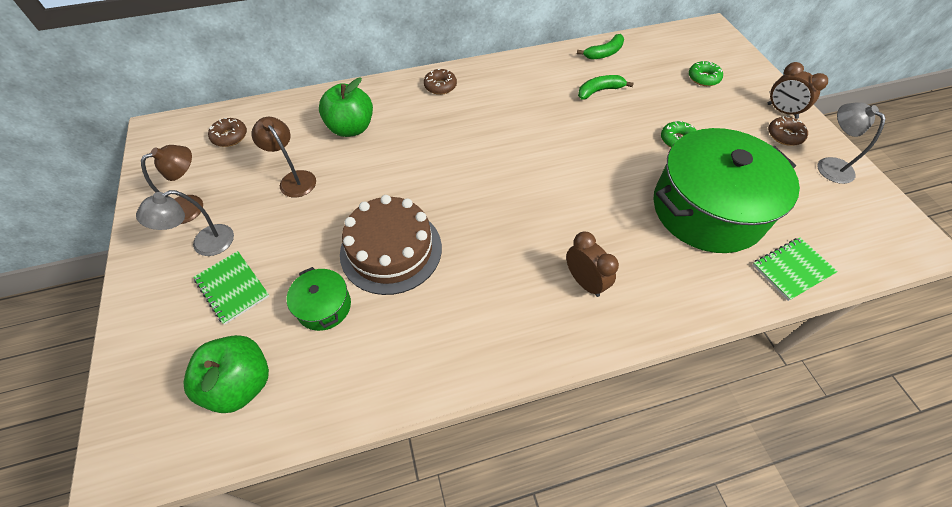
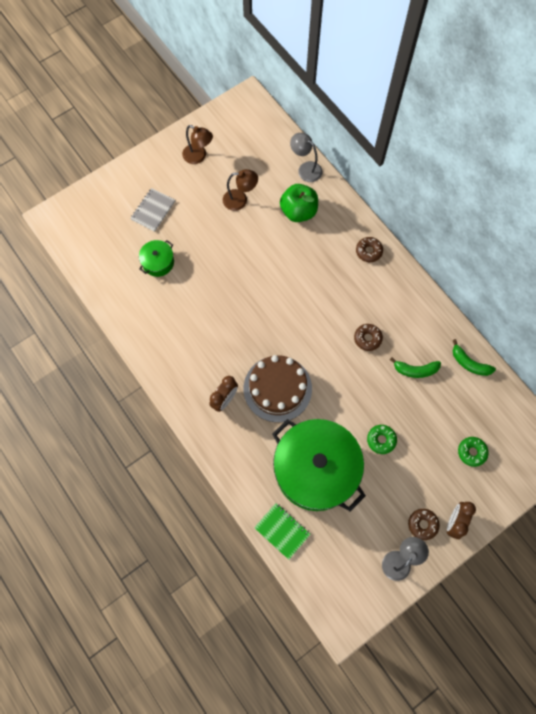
camera: 70 degrees right, 15 degrees up
(205, 244) = (175, 179): grey lamp -> grey lamp (305, 169)
(230, 136) = (260, 143): brown donut -> brown donut (367, 338)
(232, 288) = (153, 210): green notebook -> grey notebook
(241, 383) = (103, 245): green apple -> none
(294, 179) = (240, 200): brown lamp -> brown lamp turned 60 degrees clockwise
(391, 250) = (207, 280): brown cake -> brown cake (277, 388)
(599, 91) = (415, 370): green banana -> green banana turned 135 degrees clockwise

